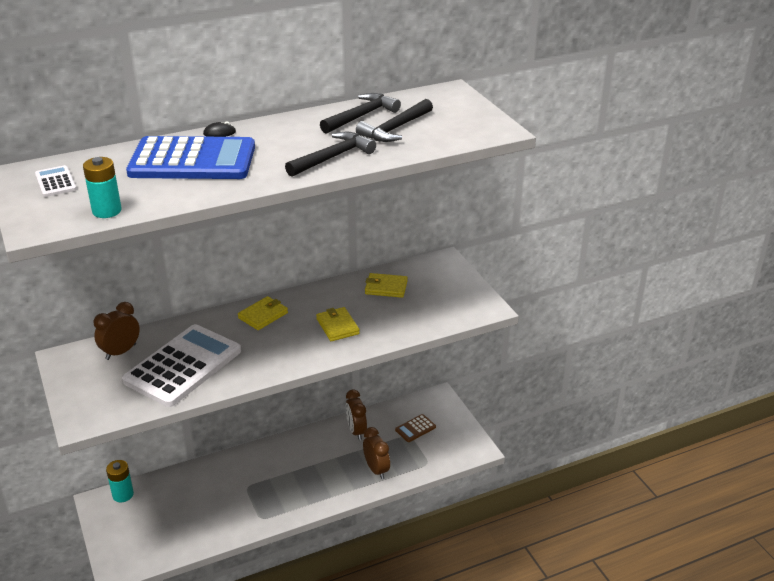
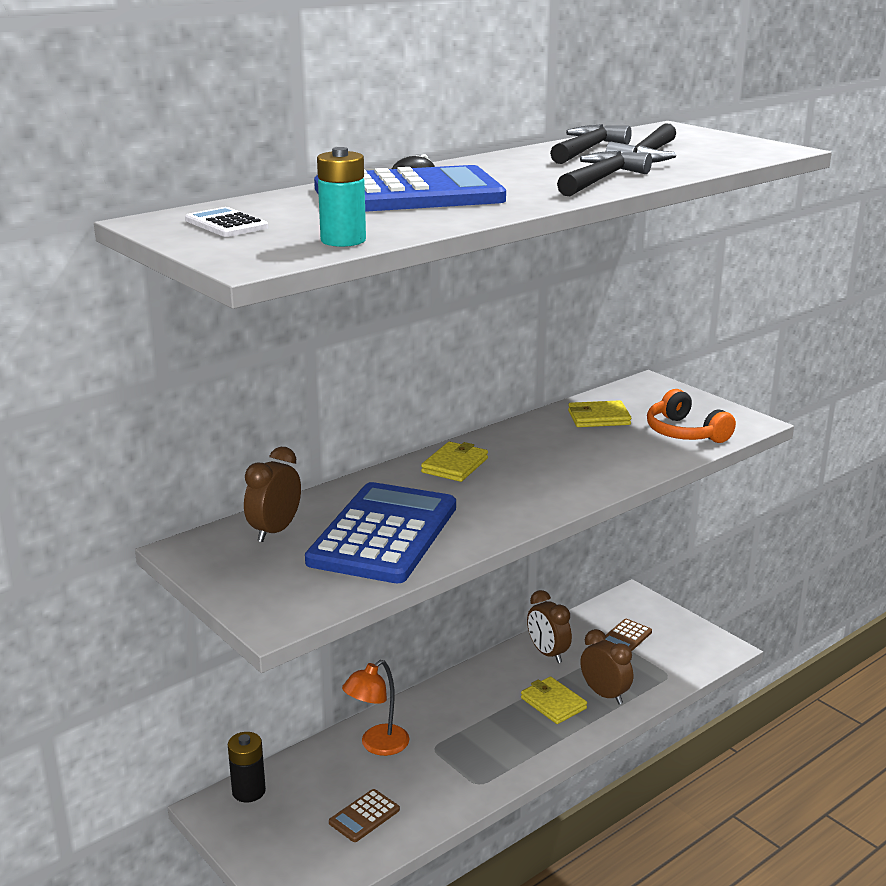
camera: 15 degrees left, 10 degrees down
(123, 494) = (249, 791): turquoise battery -> black battery
(181, 526) = (364, 816): none -> brown calculator
(183, 366) = (384, 534): white calculator -> blue calculator
(213, 478) = (377, 745): none -> orange lamp
(337, 326) = (569, 464): yellow wallet -> yellow wallet (553, 703)
(435, 310) = (685, 432): none -> orange headphones

